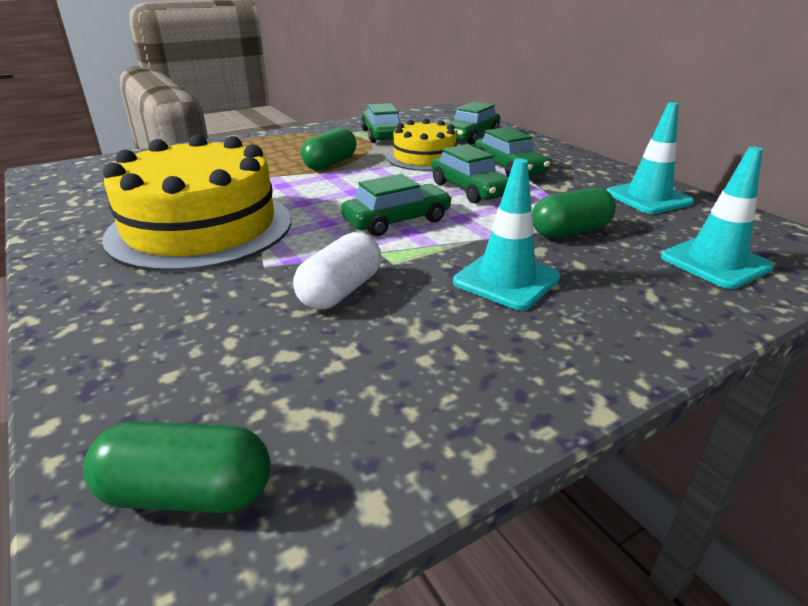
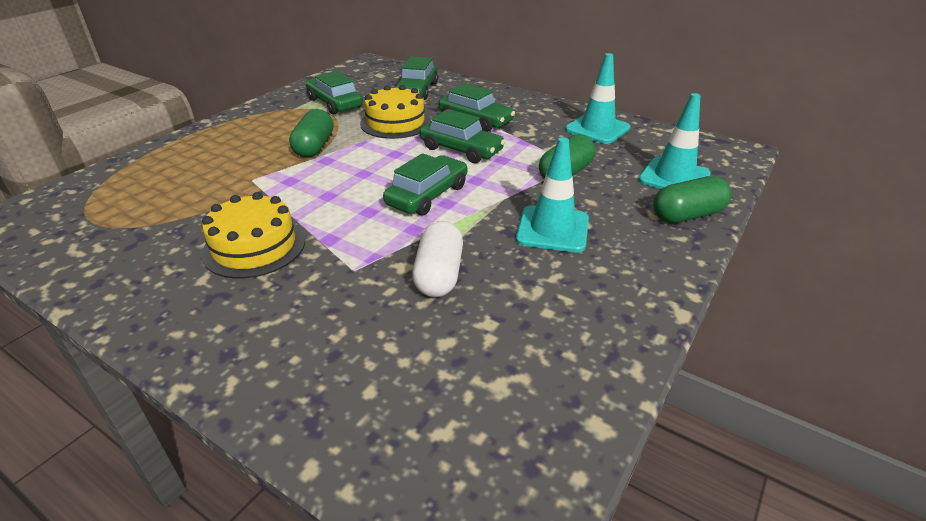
camera: 25 degrees left, 5 degrees up
(188, 492) = (474, 469): green capsule -> green capsule (687, 215)
(201, 227) = (254, 246): yellow cake -> yellow cake, size x0.56

